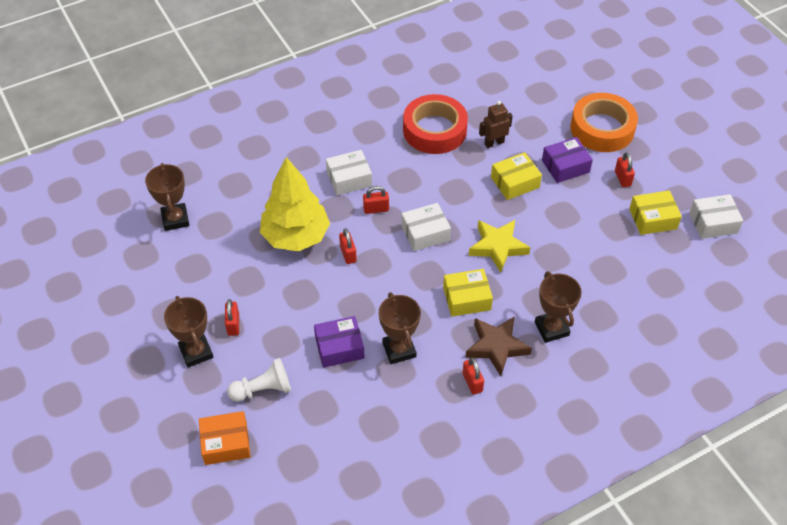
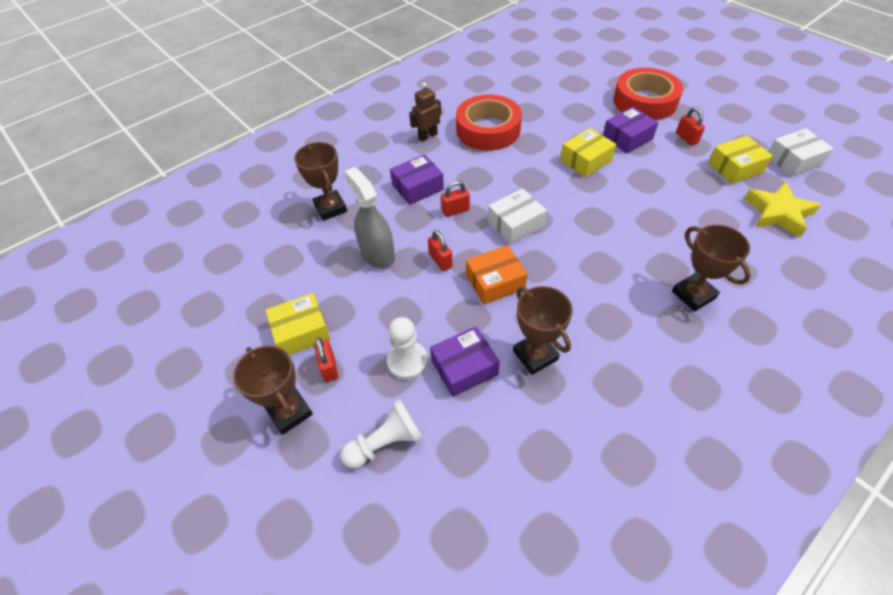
camera: 10 degrees left, 0 degrees up
(175, 219) = (237, 262): brown trophy -> brown trophy (330, 208)
(226, 443) = (354, 532): orange box -> orange box (495, 282)
(296, 236) = (377, 254): yellow tree -> grey spray bottle
(296, 333) = (407, 361): none -> white pawn
(349, 179) = (417, 187): white box -> purple box
(467, 298) = (587, 281): yellow box -> yellow box (301, 331)
(472, 382) = (635, 376): red padlock -> none
(494, 143) = (550, 130): brown robot -> brown robot (427, 136)
(496, 347) = (643, 328): brown star -> none
(497, 247) = (596, 223): yellow star -> yellow star (778, 213)
(602, 128) = (645, 101): orange tape -> red tape

